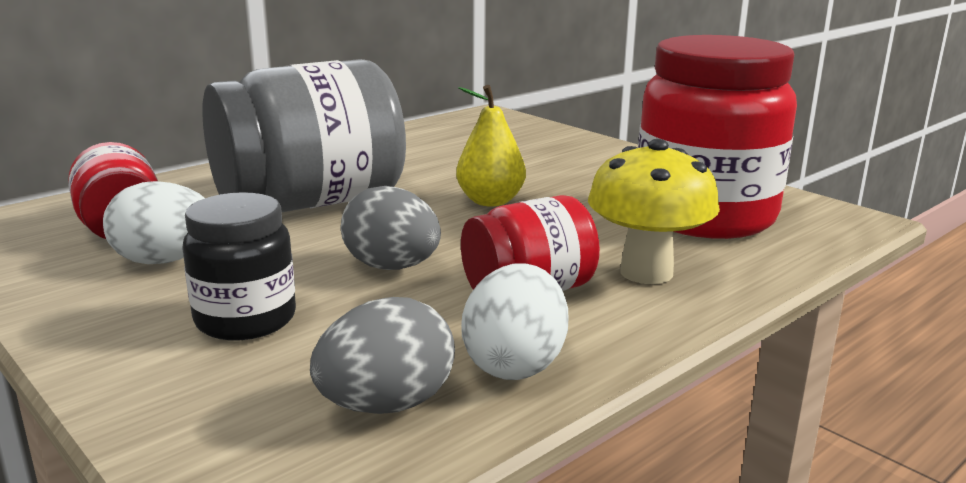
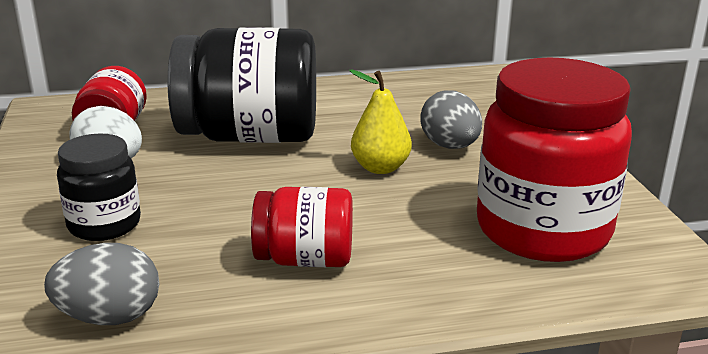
camera: 30 degrees right, 5 degrees up
(310, 203) = (250, 137): grey jar -> black jar
(392, 267) = (238, 209): grey egg -> grey egg (450, 146)
(515, 364) = (221, 316): white egg -> none
(646, 272) = (416, 270): yellow mushroom -> none

